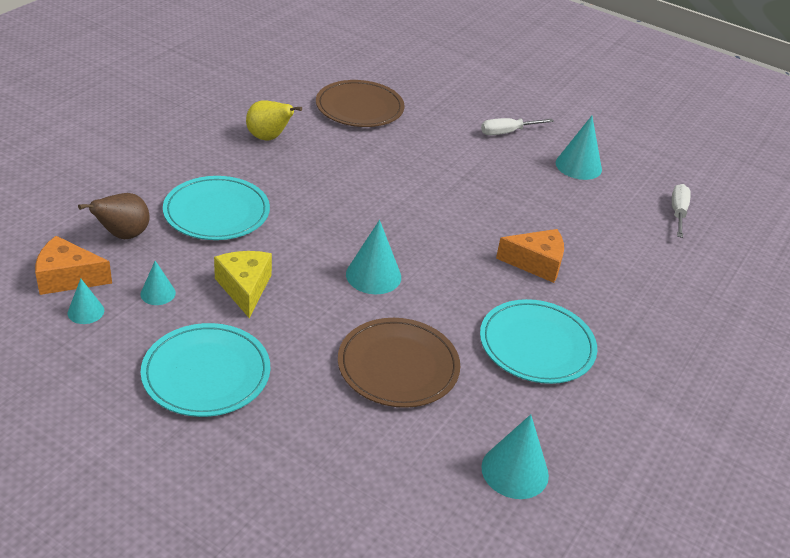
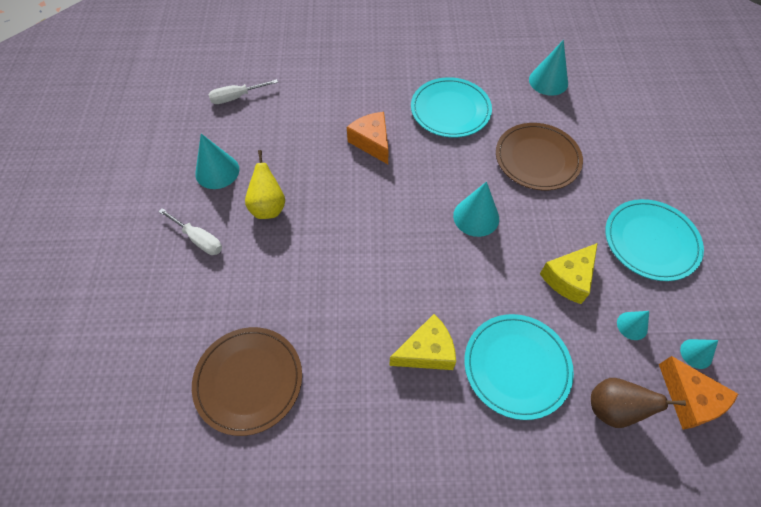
camera: 120 degrees left, 20 degrees up
(269, 138) = (375, 418): yellow pear -> yellow pear (268, 207)
(284, 180) = (426, 351): none -> yellow cheese

